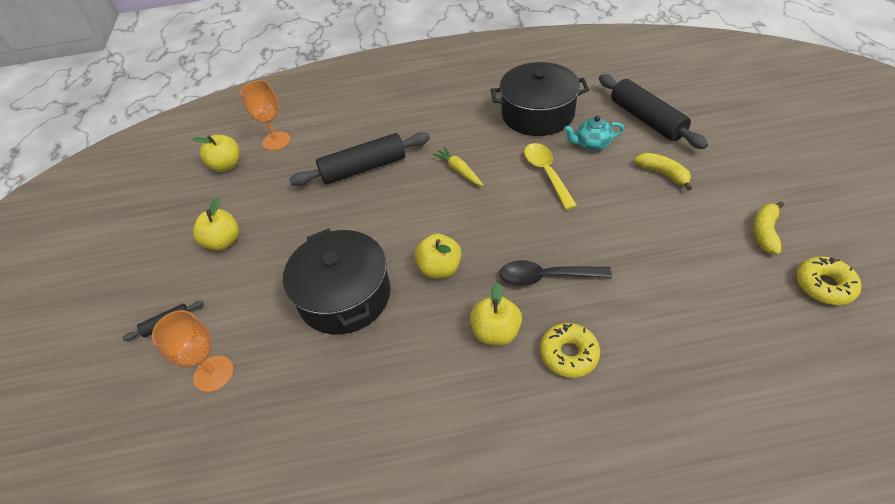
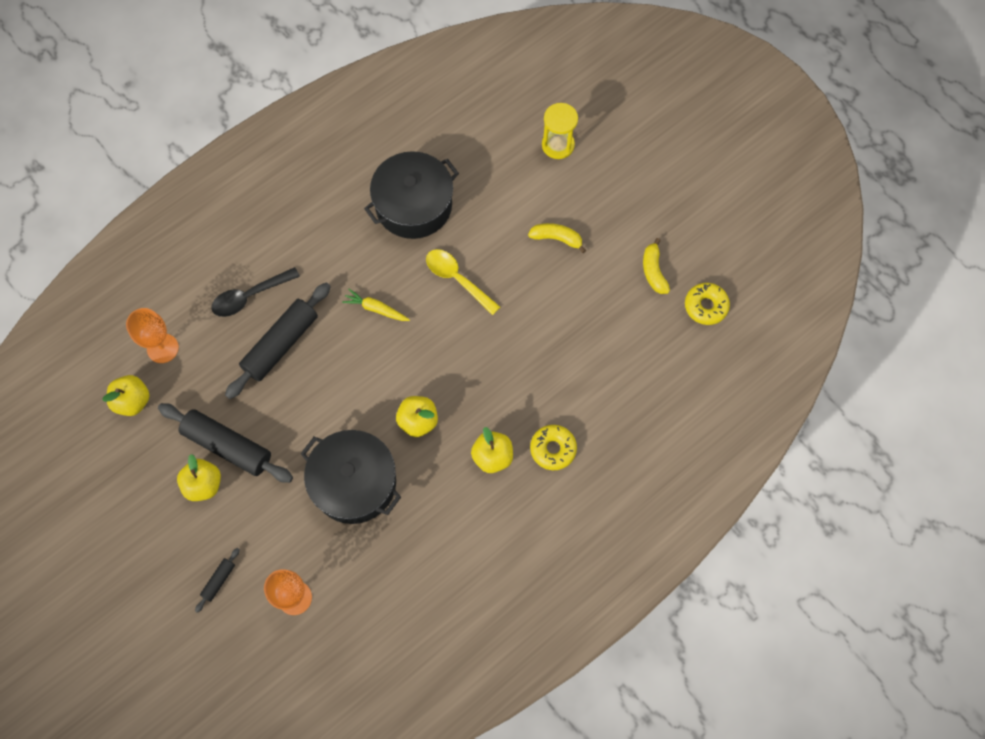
camera: 35 degrees left, 20 degrees up
(546, 277) = (506, 390): black spoon -> black spoon (250, 296)
(592, 144) = (482, 227): turquoise teapot -> none
(646, 119) = (518, 174): black rolling pin -> black rolling pin (227, 446)
(696, 111) = (558, 145): none -> yellow hourglass

